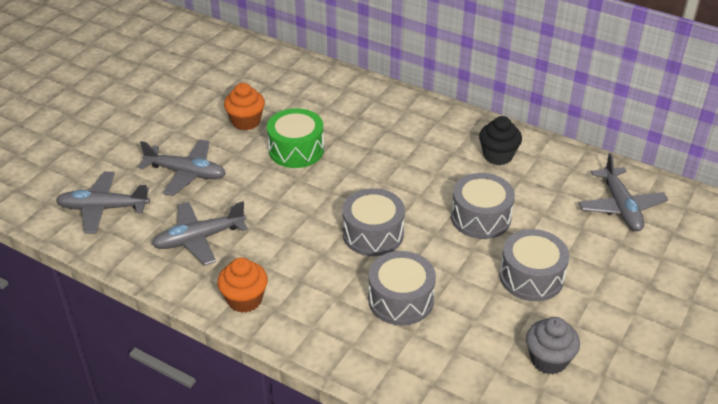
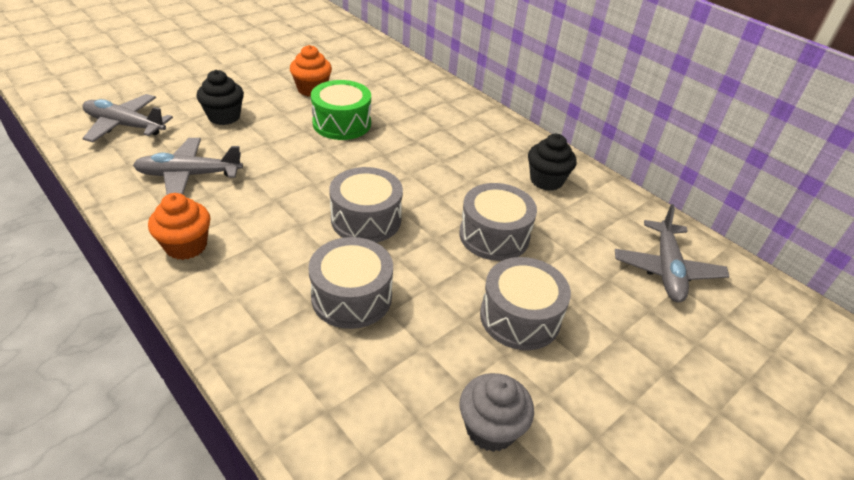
camera: 15 degrees right, 0 degrees up
(186, 173) = (224, 117): grey plane -> black cupcake

